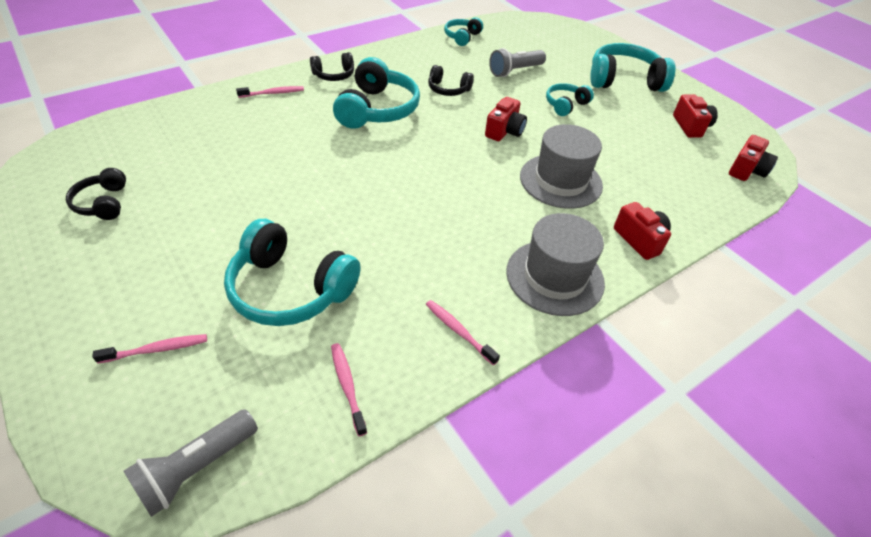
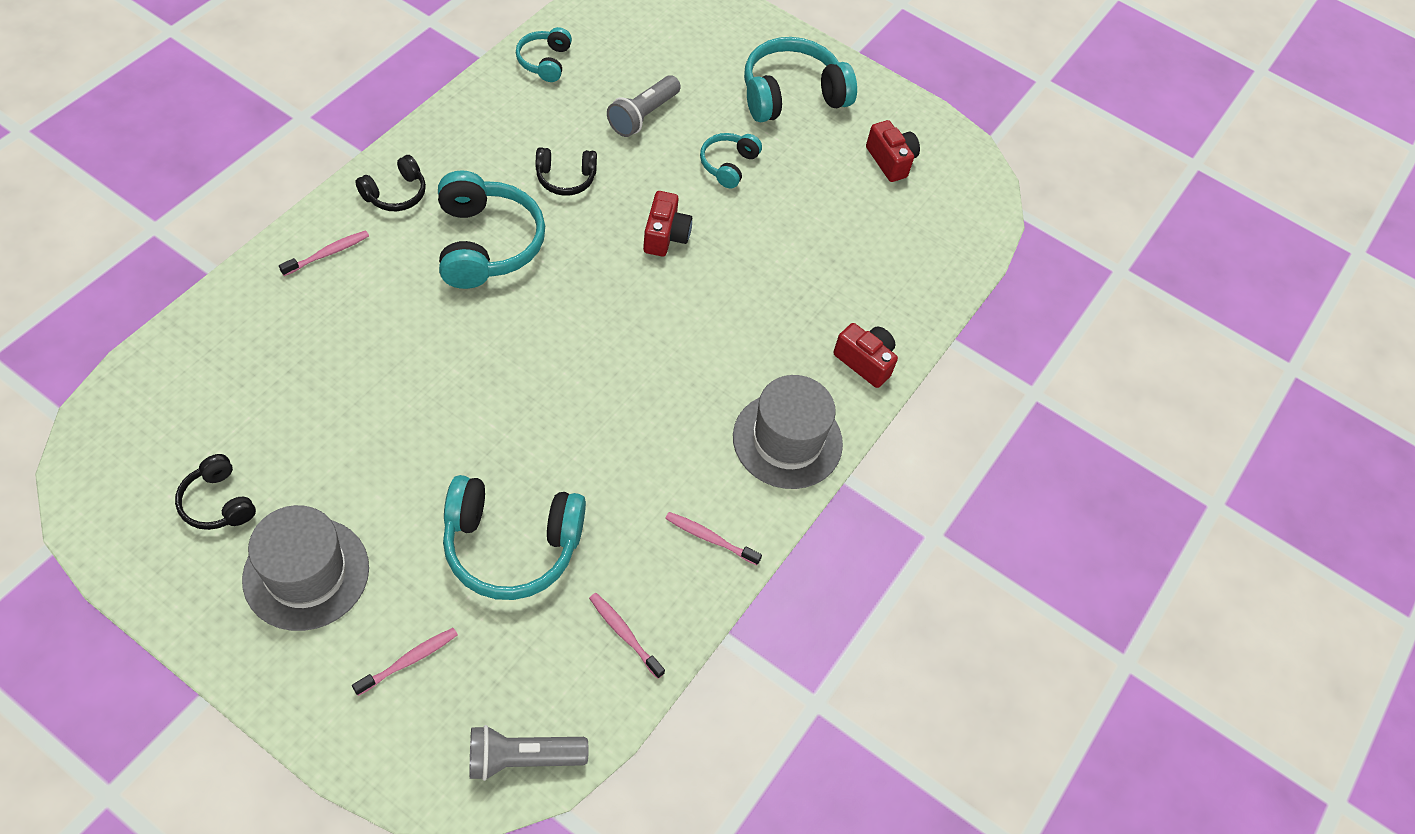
camera: 25 degrees left, 10 degrees up
(196, 468) = (522, 758): grey flashlight -> grey flashlight turned 60 degrees clockwise
(560, 181) = (757, 300): grey hat -> grey hat (306, 573)
(746, 170) = (965, 219): red camera -> none

